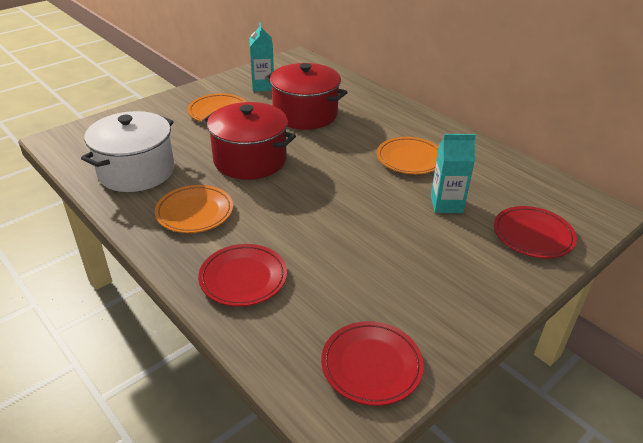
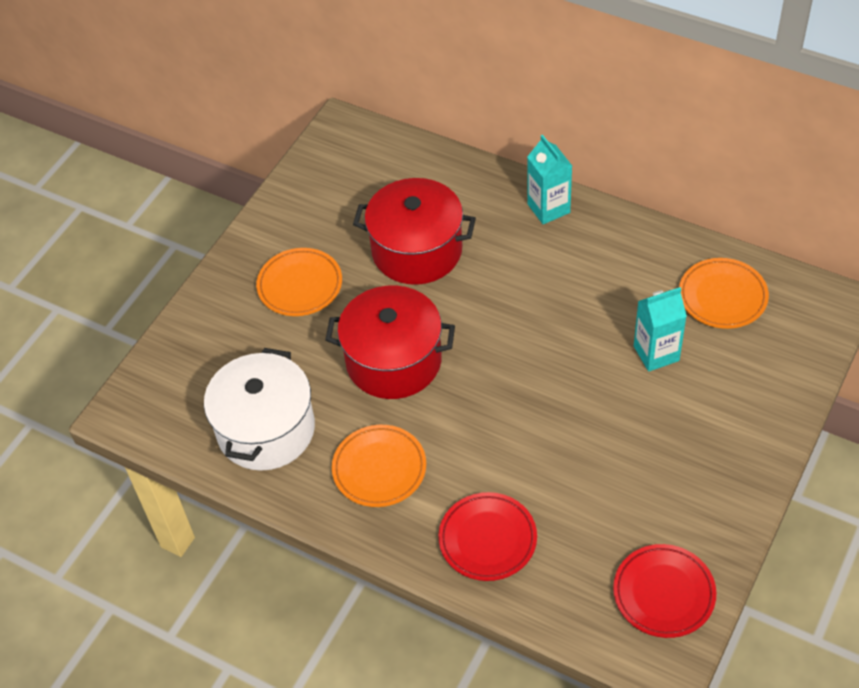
camera: 15 degrees left, 15 degrees up
(263, 86) = (328, 210): turquoise carton -> turquoise carton (548, 208)
(410, 159) = (585, 291): orange plate -> orange plate (722, 296)
(533, 235) = (763, 368): red plate -> none

